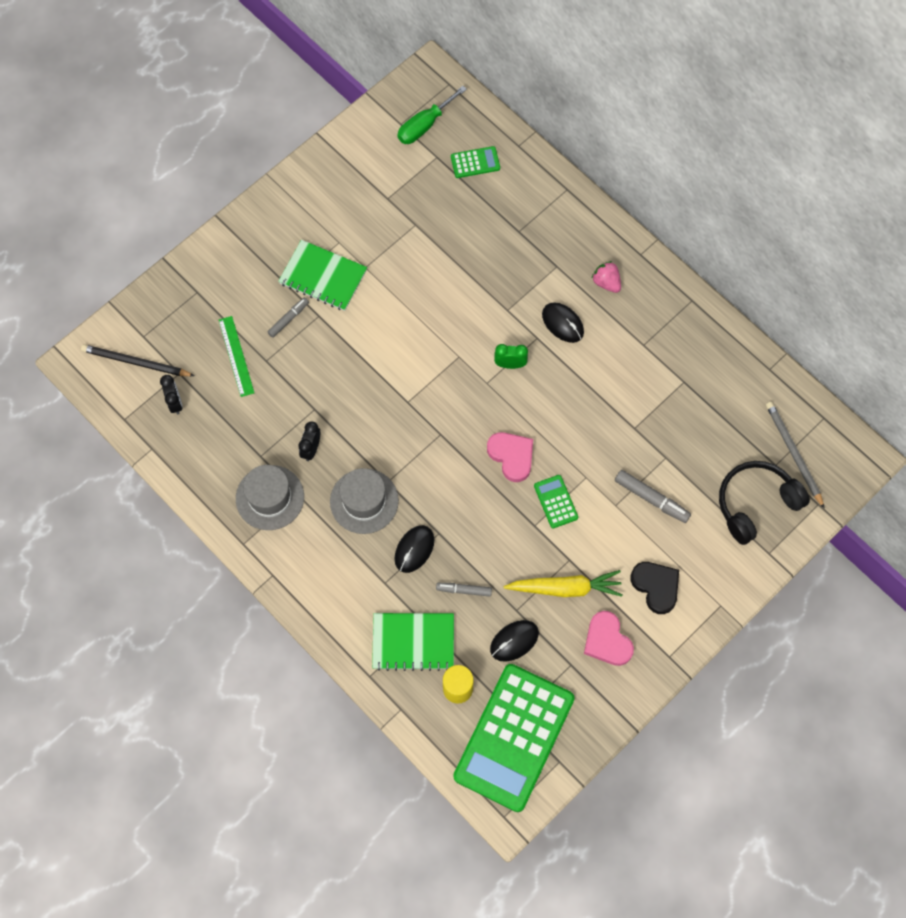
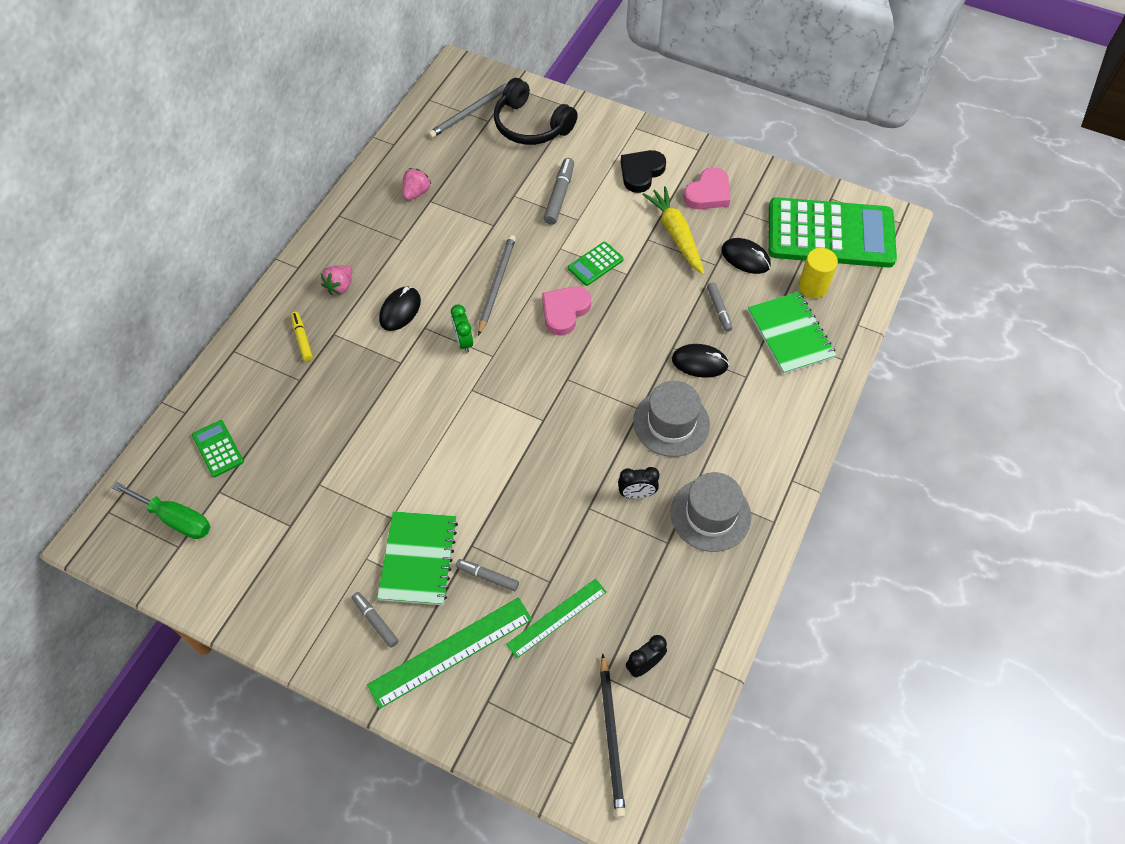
camera: 110 degrees left, 10 degrees down
(243, 279) = (450, 651): none -> green ruler
(287, 236) = (375, 621): none -> grey marker
(560, 242) = (302, 339): none -> yellow marker
(562, 409) = (496, 284): none -> grey pencil
(698, 372) = (416, 193): none -> pink strawberry

